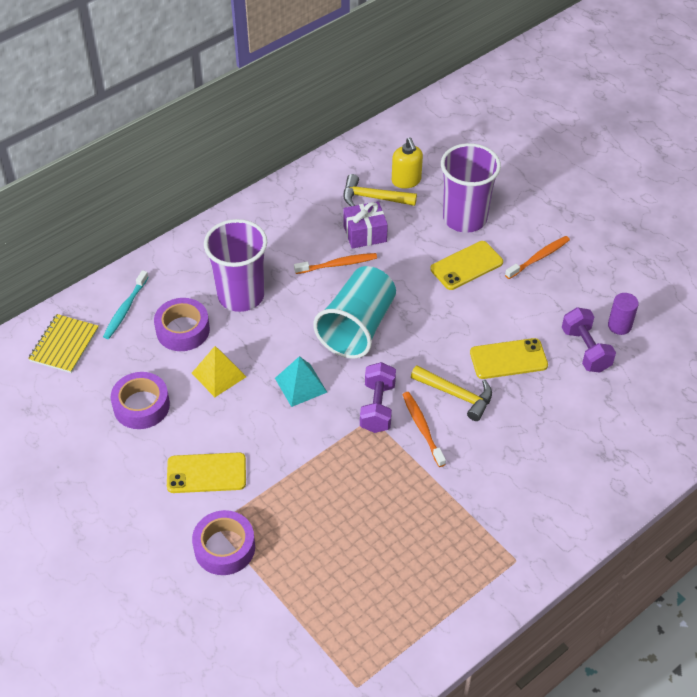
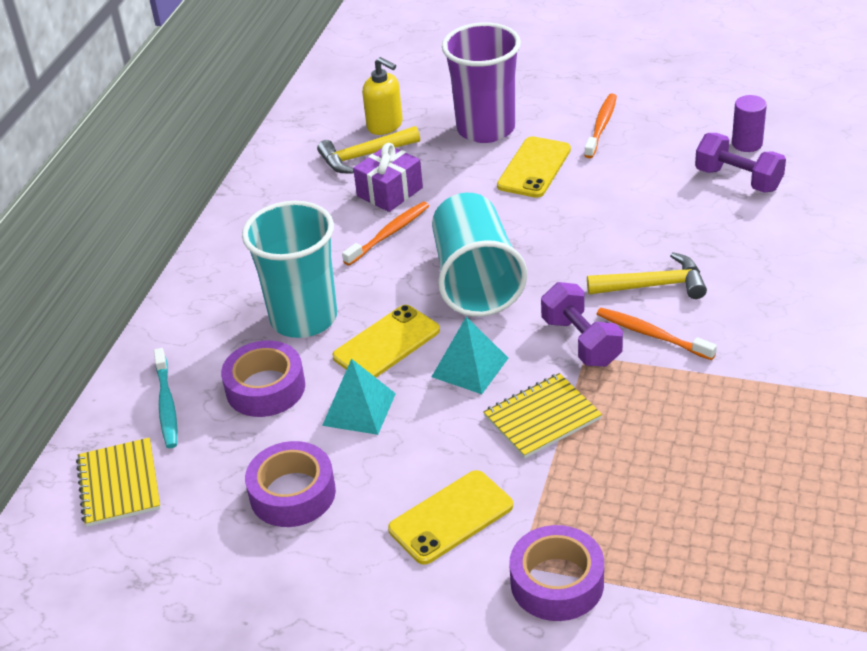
camera: 30 degrees left, 10 degrees down
(219, 375) = (359, 409): yellow pyramid -> turquoise pyramid
(241, 295) = (303, 318): purple cup -> turquoise cup
(309, 443) = (542, 417): none -> yellow notebook
(508, 359) = (671, 226): yellow phone -> yellow phone (386, 343)

